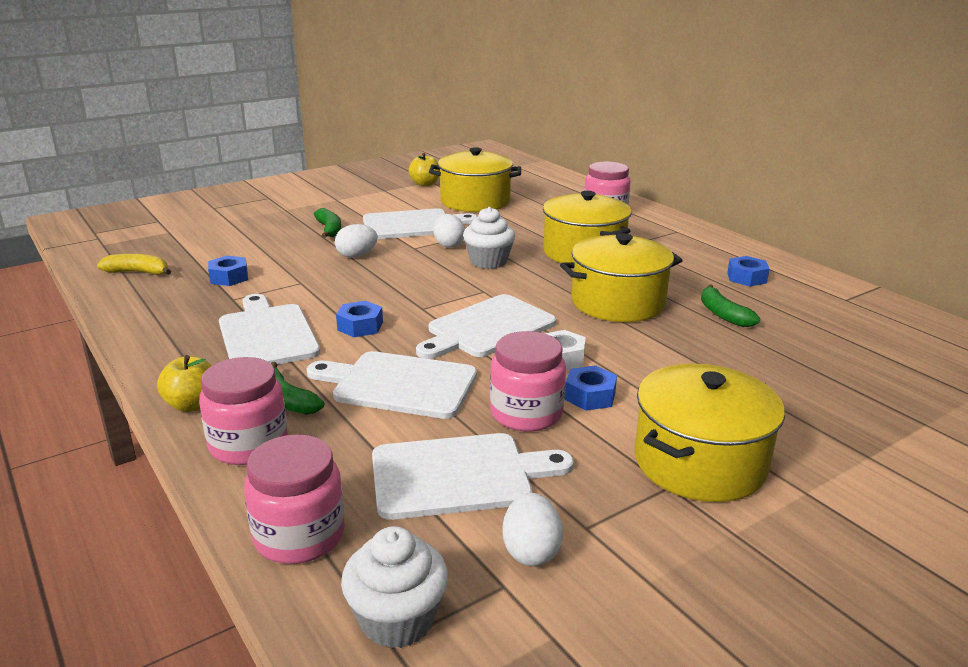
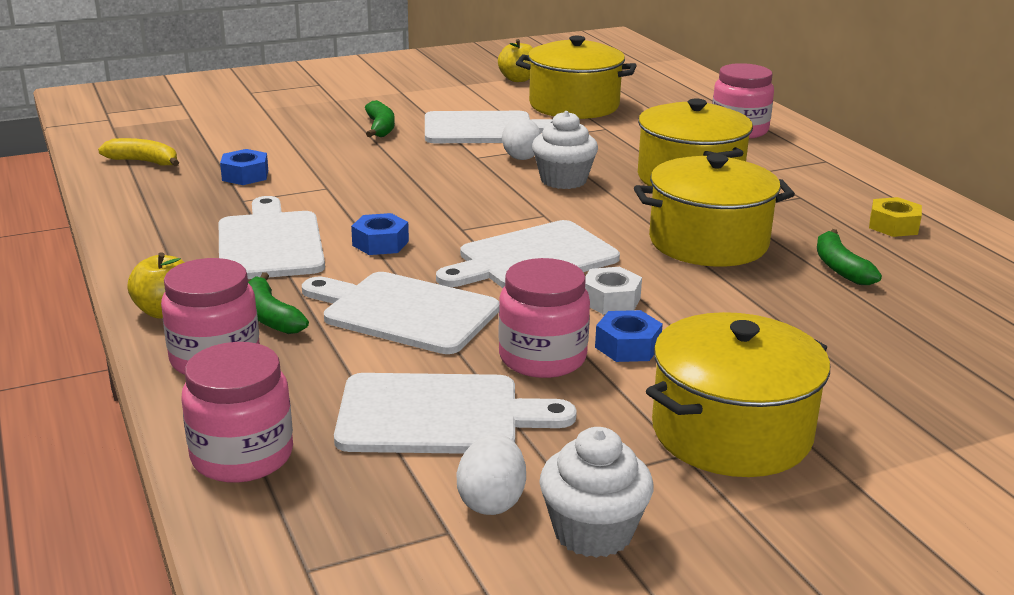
camera: 10 degrees right, 0 degrees up
(357, 255) = (403, 161): white egg -> none
(397, 619) = (320, 548): white cupcake -> white cupcake (593, 532)
(746, 278) = (893, 226): blue nut -> yellow nut

